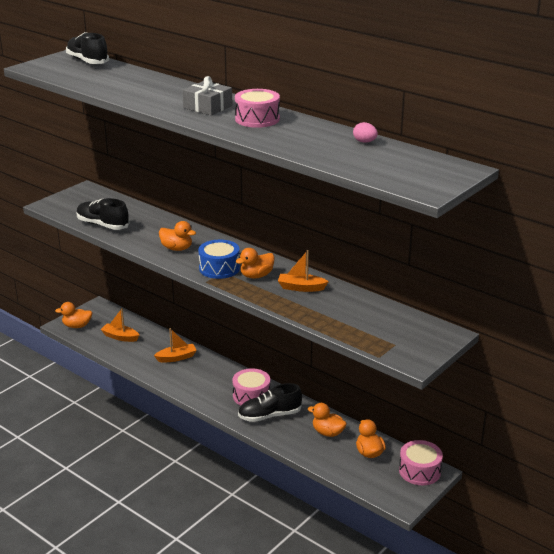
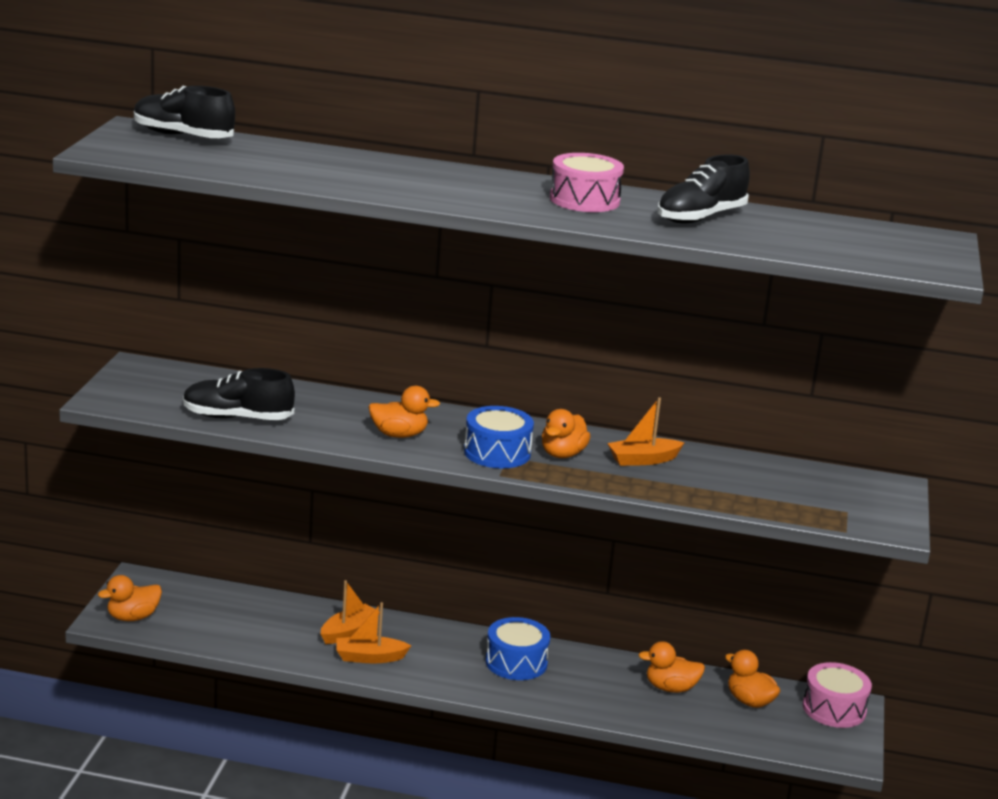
camera: 30 degrees left, 5 degrees down
(120, 337) = (225, 619): orange boat -> orange boat (369, 657)
(208, 107) = (487, 189): grey gift -> none
(251, 396) = (516, 662): pink drum -> blue drum
(269, 415) = (569, 684): black shoe -> black shoe (700, 217)
(364, 142) = (772, 216): pink egg -> none

